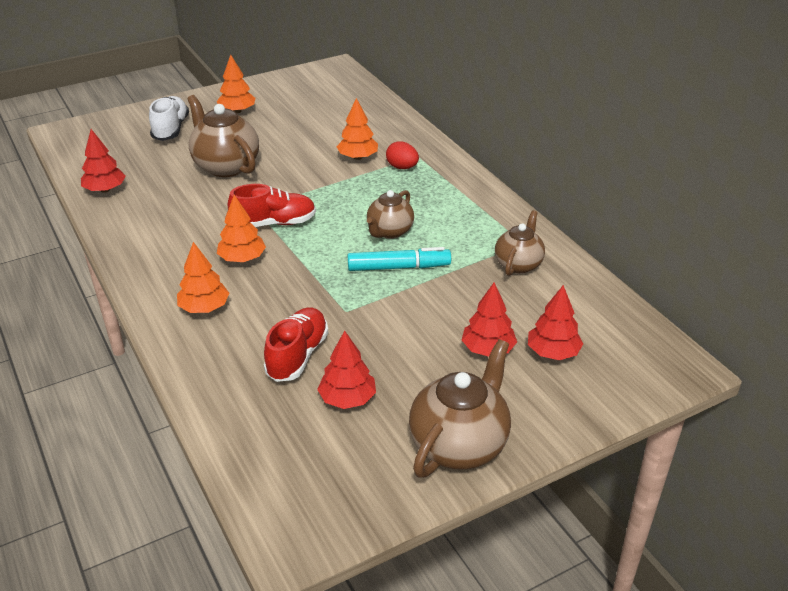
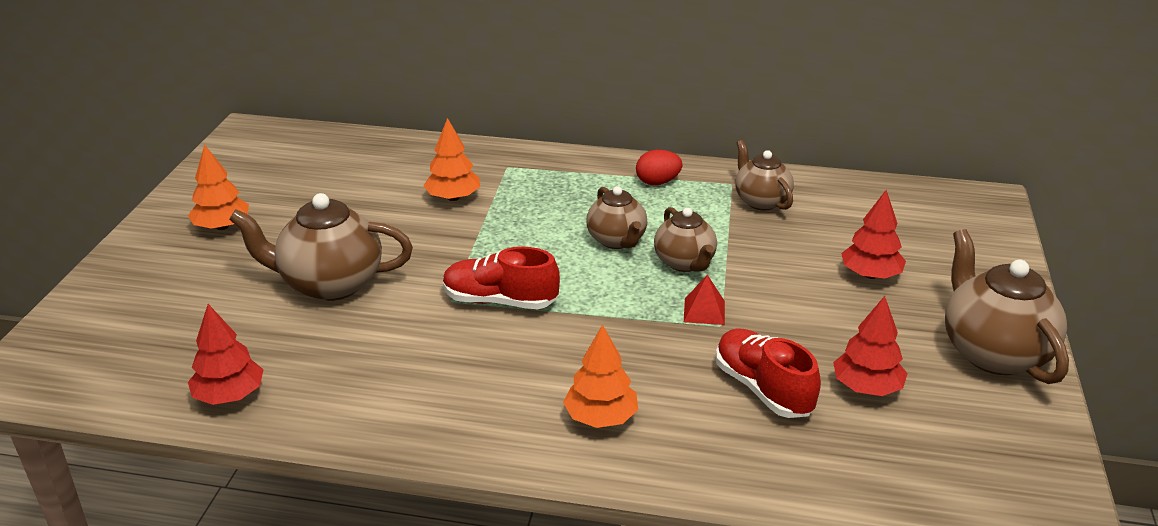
camera: 50 degrees left, 5 degrees down
(170, 129) = (175, 288): white shoe -> none
(242, 259) = (539, 351): orange tree -> none
(274, 223) = (500, 301): red shoe -> red shoe turned 105 degrees counterclockwise
(353, 298) = (704, 311): none -> red pyramid
(398, 267) = (684, 263): turquoise marker -> brown teapot
(402, 167) = (513, 183): red egg -> red egg (657, 182)
(553, 352) = (909, 246): red tree -> none

